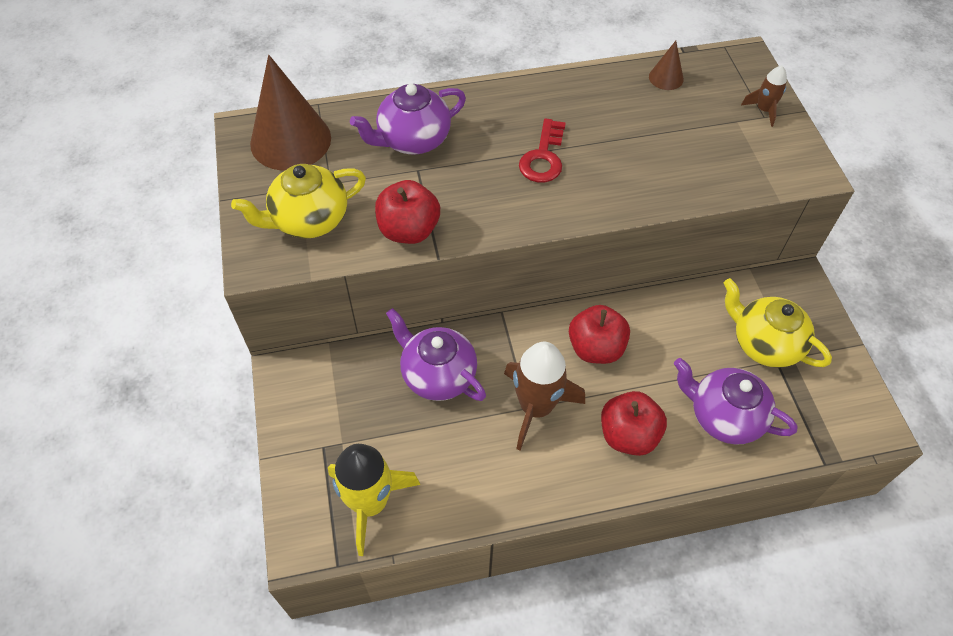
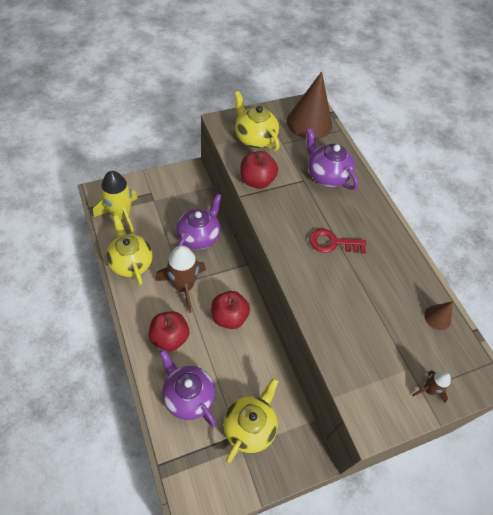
camera: 75 degrees right, 0 degrees up
(479, 489) = (131, 262): none -> yellow teapot
(723, 416) = (188, 396): purple teapot -> purple teapot turned 60 degrees counterclockwise

